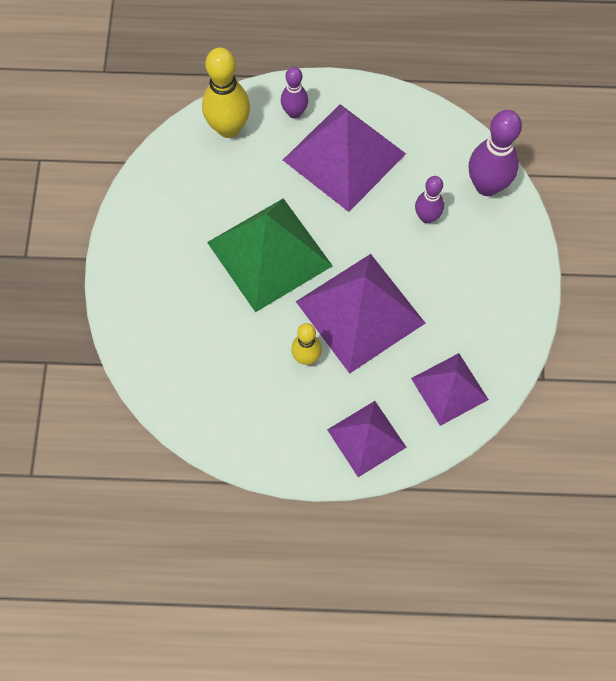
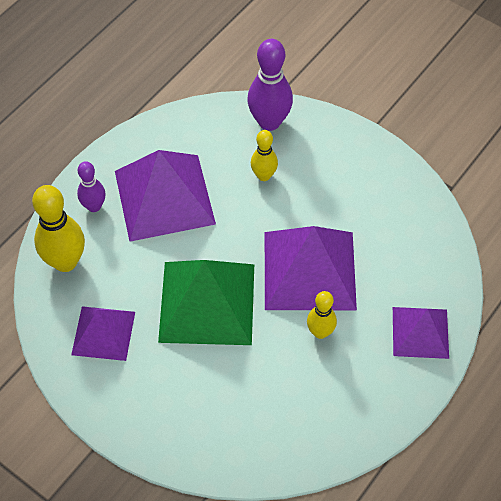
camera: 55 degrees left, 10 degrees down
(427, 217) = (264, 175): purple bowling pin -> yellow bowling pin
(449, 389) = (418, 250): purple pyramid -> purple pyramid (103, 333)

